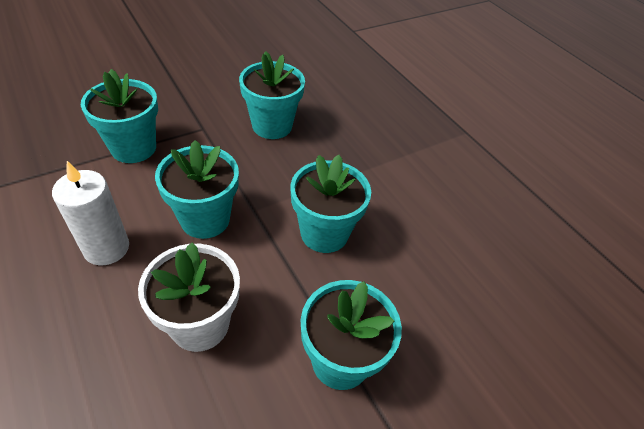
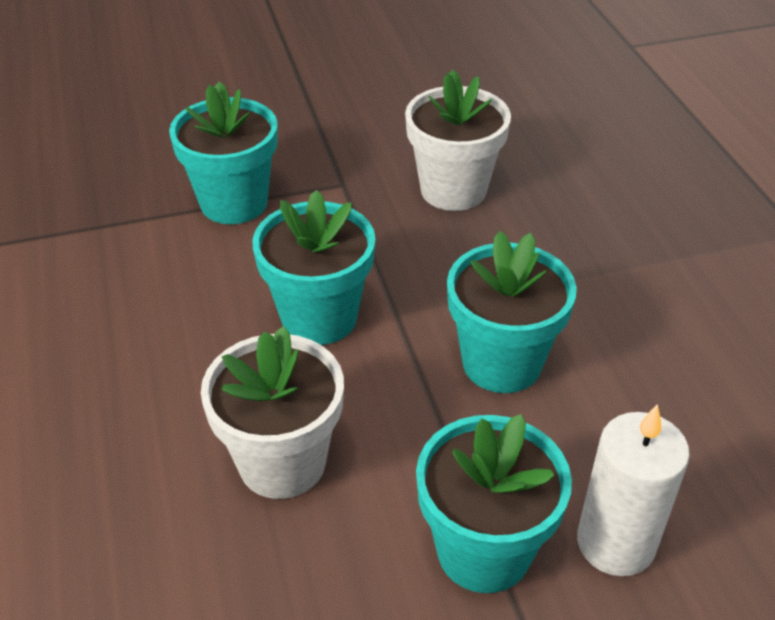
camera: 20 degrees right, 5 degrees down
(106, 248) = (171, 338): white candle -> white candle (615, 543)
(272, 126) = (453, 190): turquoise flower pot -> white flower pot

